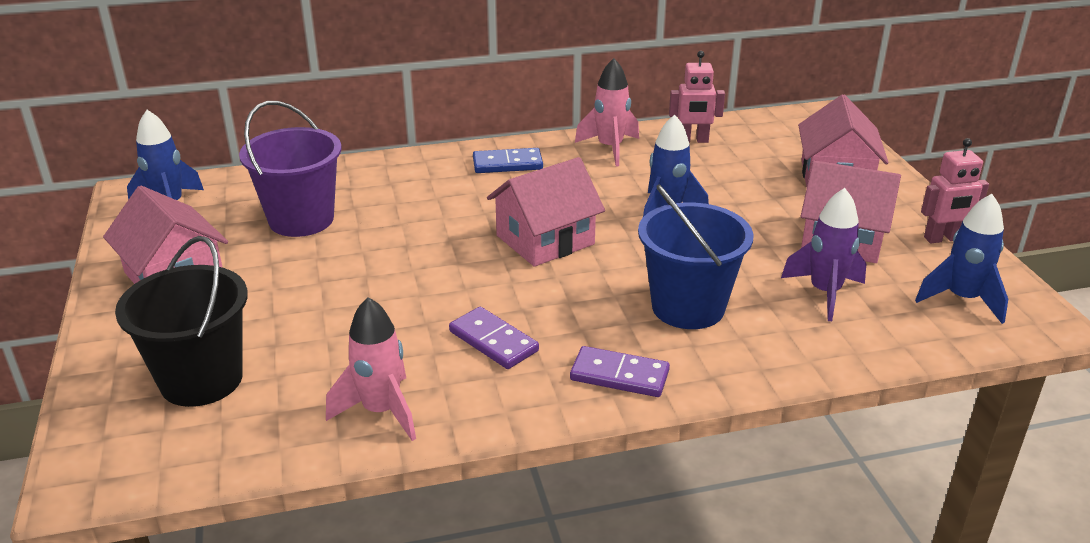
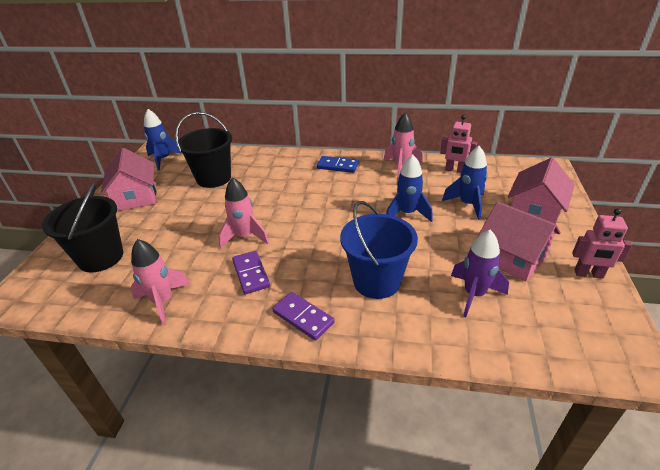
camera: 25 degrees right, 5 degrees up
(301, 219) = (213, 178): purple bucket -> black bucket
(438, 294) = (245, 237): none -> pink rocket
(545, 240) = (324, 216): pink house -> none
(962, 299) = (576, 326): blue rocket -> blue rocket (467, 204)

